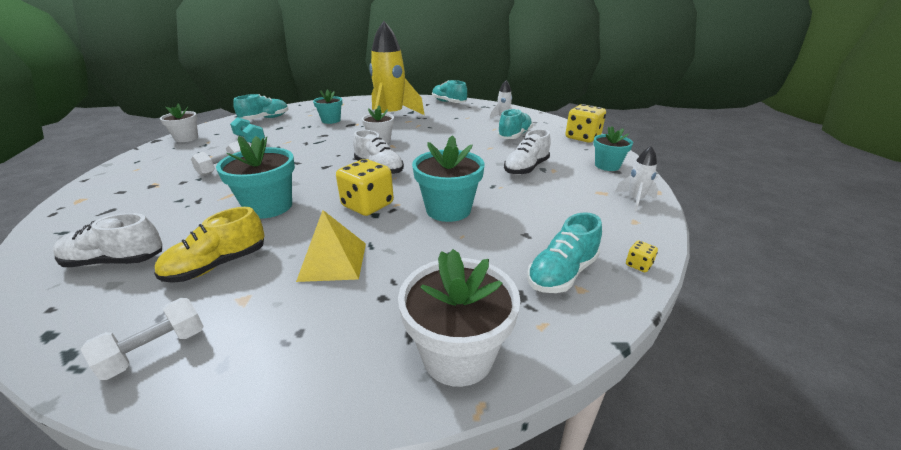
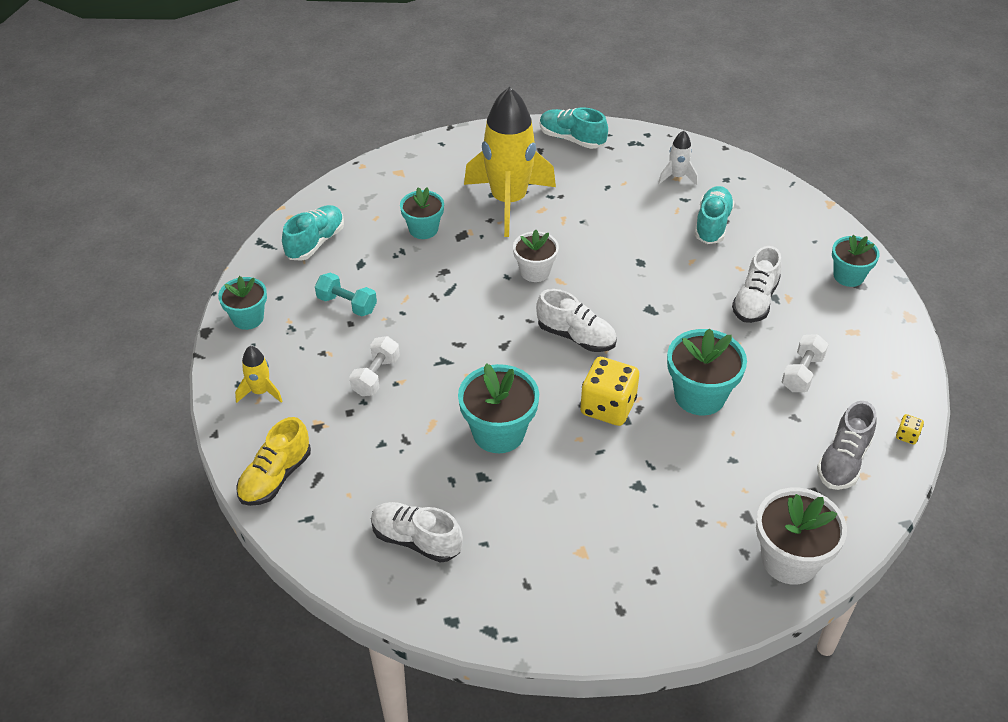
camera: 15 degrees left, 15 degrees up
(116, 261) = (416, 540): white shoe -> white shoe turned 45 degrees clockwise
(143, 166) = (260, 392): none -> yellow rocket
(155, 350) = (556, 611): white dumbbell -> white dumbbell (802, 373)
(186, 138) = (248, 318): white flower pot -> turquoise flower pot
(217, 265) = (522, 522): yellow shoe -> yellow shoe (275, 477)
(333, 261) = (628, 493): yellow pyramid -> none
(562, 273) = (843, 461): turquoise shoe -> grey shoe
(582, 137) = (803, 213): yellow dice -> none
(635, 200) = (890, 338): white rocket -> none

